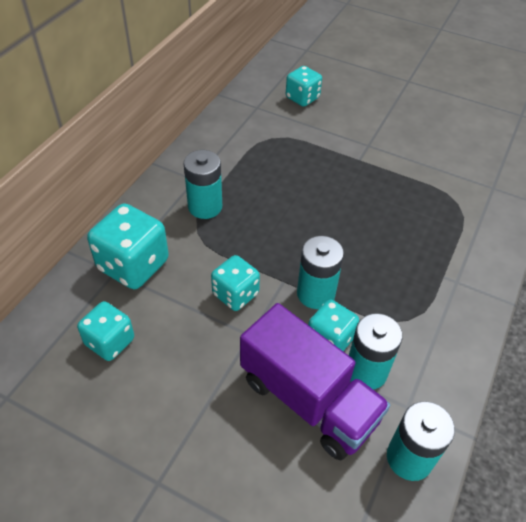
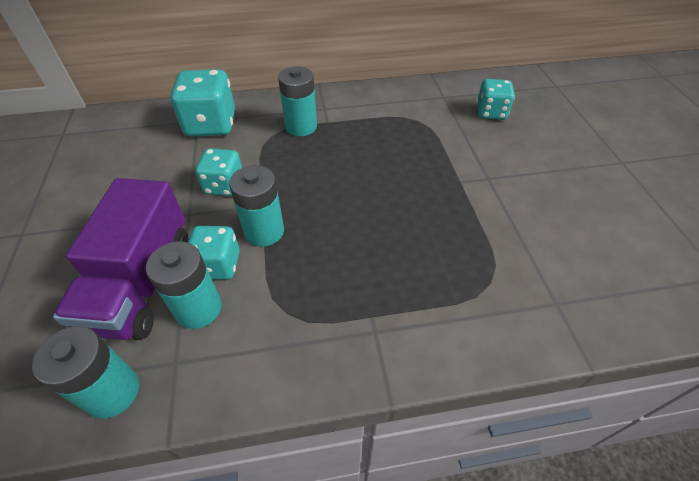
camera: 55 degrees right, 0 degrees up
(110, 342) = (133, 150): turquoise dice -> none

